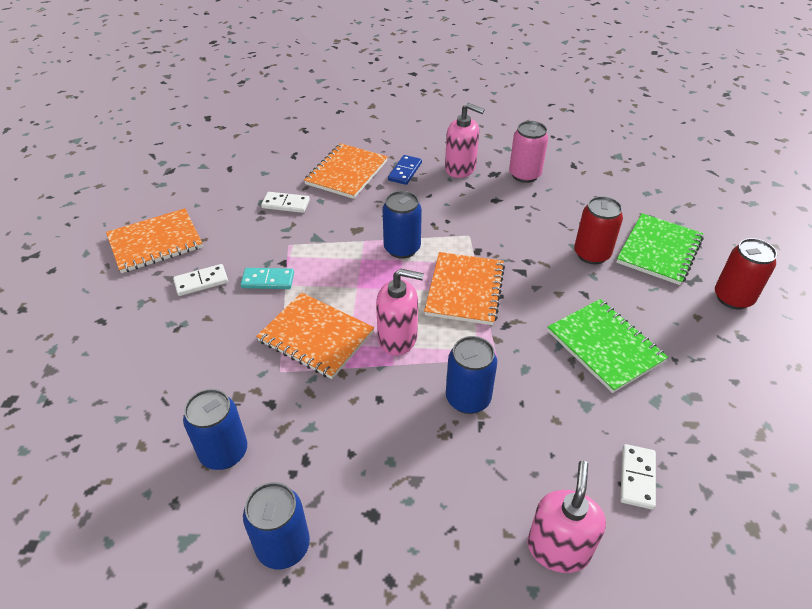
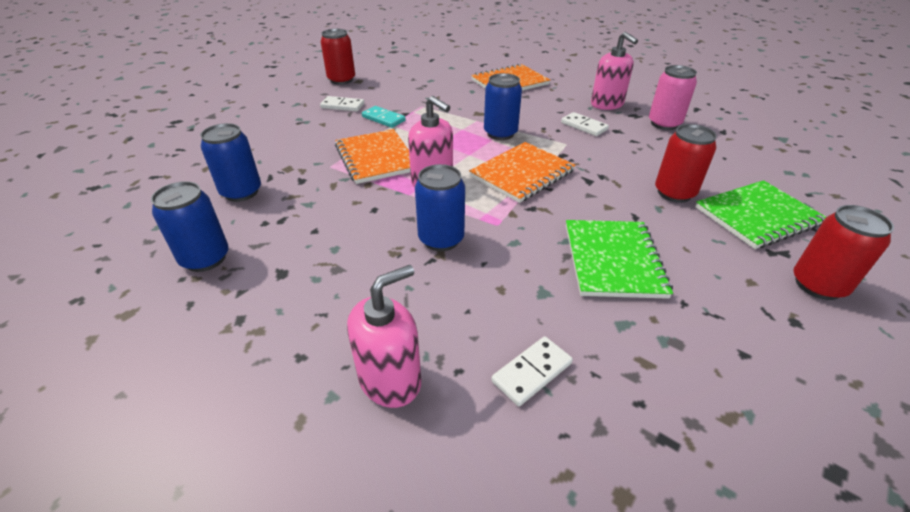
camera: 35 degrees right, 5 degrees down
(155, 242) = (341, 80): orange notebook -> red can
(286, 204) = (445, 86): white domino -> white domino (584, 126)
(405, 171) = (556, 93): blue domino -> none

